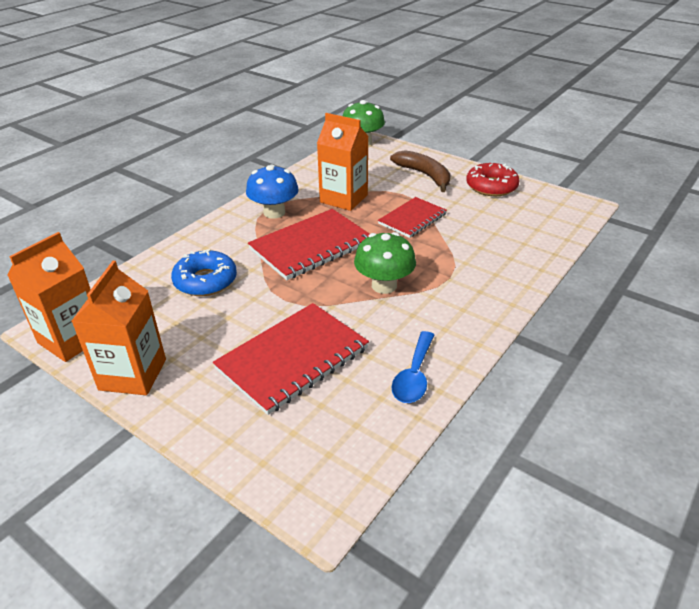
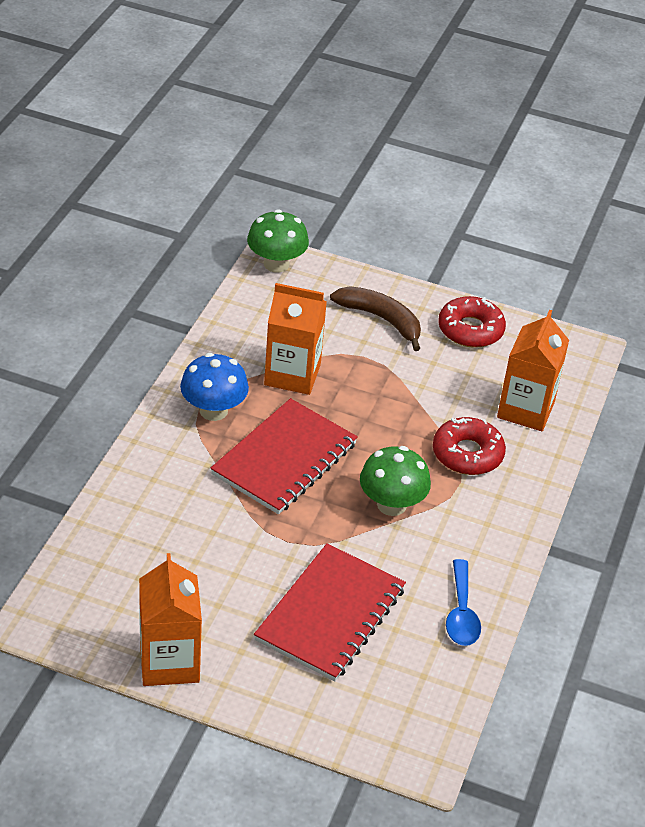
camera: 20 degrees left, 5 degrees up
(72, 339) = (73, 632): orange carton -> orange carton (525, 410)
(205, 281) = (182, 529): blue donut -> none
(412, 219) = (390, 398): red notebook -> none
(462, 259) = (467, 454): none -> red donut

